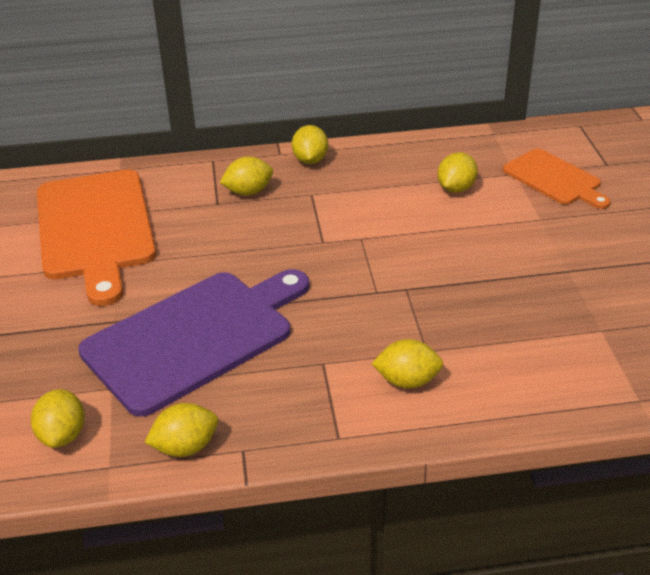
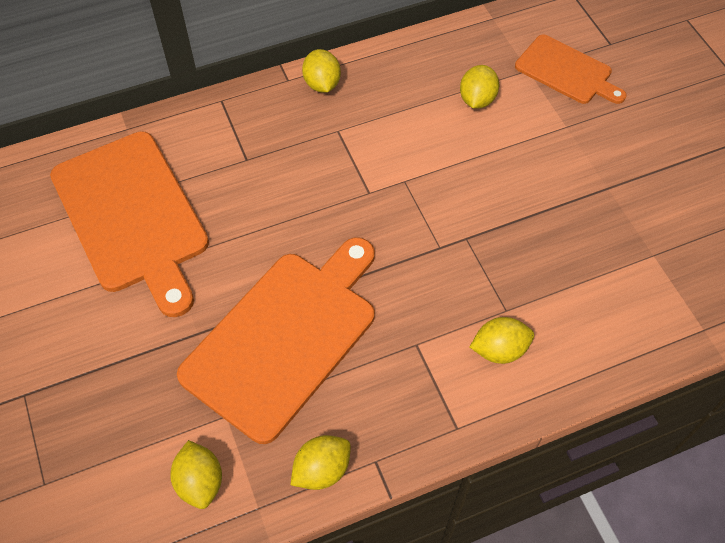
camera: 15 degrees left, 20 degrees up
(194, 337) = (284, 338): purple cutting board -> orange cutting board
(248, 192) = (273, 138): yellow lemon -> none

